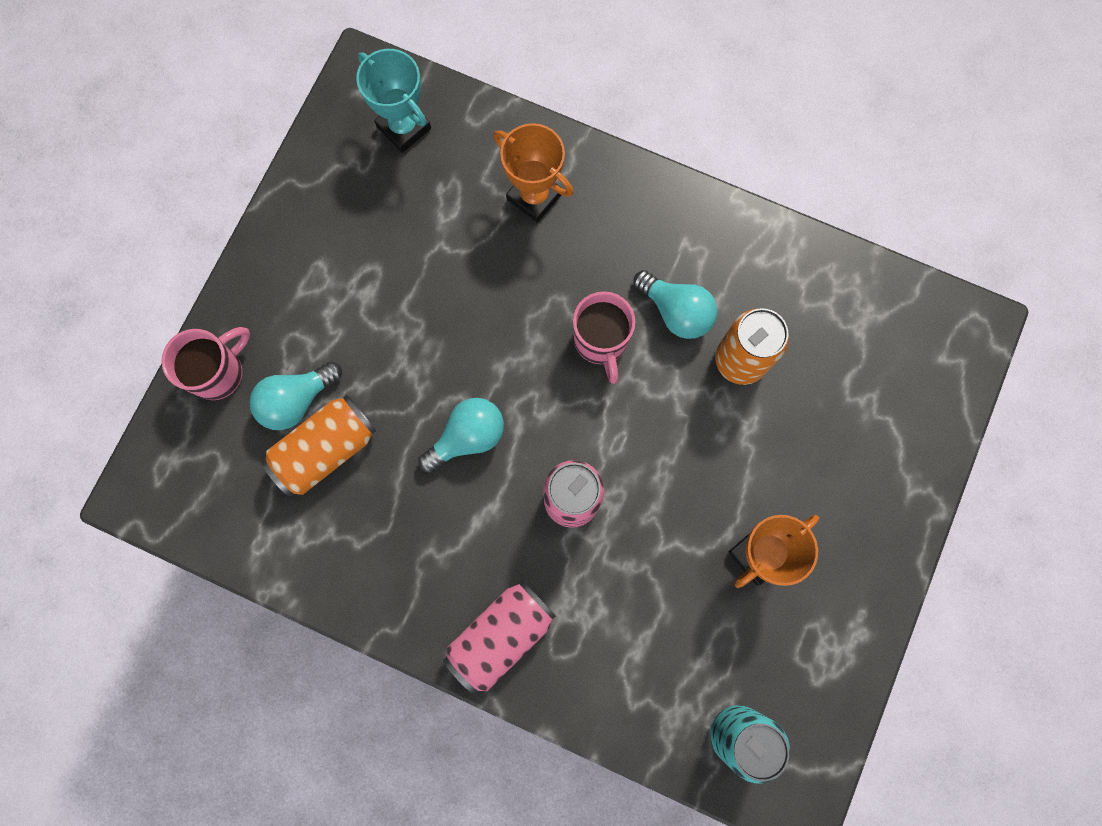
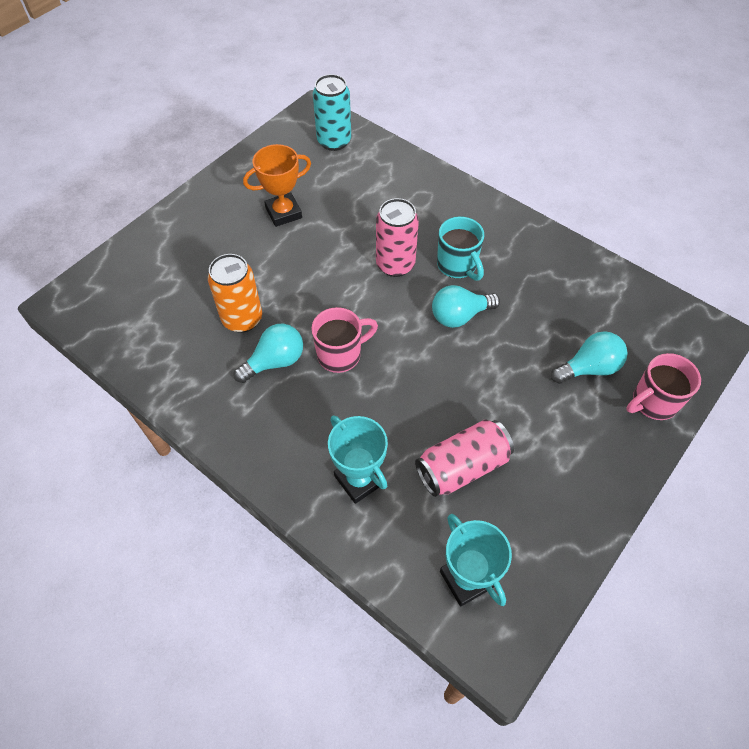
camera: 165 degrees left, 20 degrees down
(325, 450) = (568, 331): orange can -> none
(486, 521) = (457, 265): none -> turquoise mug
(501, 636) = (462, 208): pink can -> pink can (462, 466)
(534, 197) = (359, 479): orange trophy -> turquoise trophy
(601, 341) = (341, 354): pink mug -> pink mug turned 60 degrees clockwise
(676, 312) = (275, 361): turquoise light bulb -> turquoise light bulb turned 90 degrees clockwise

